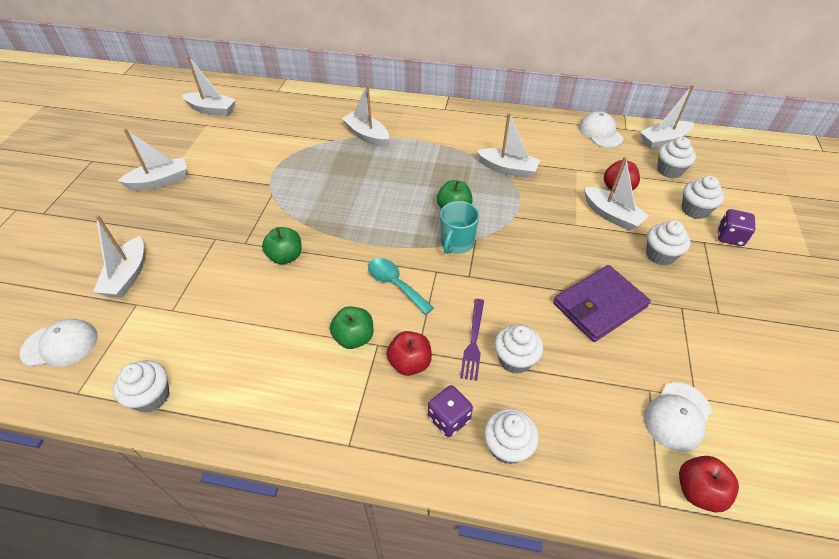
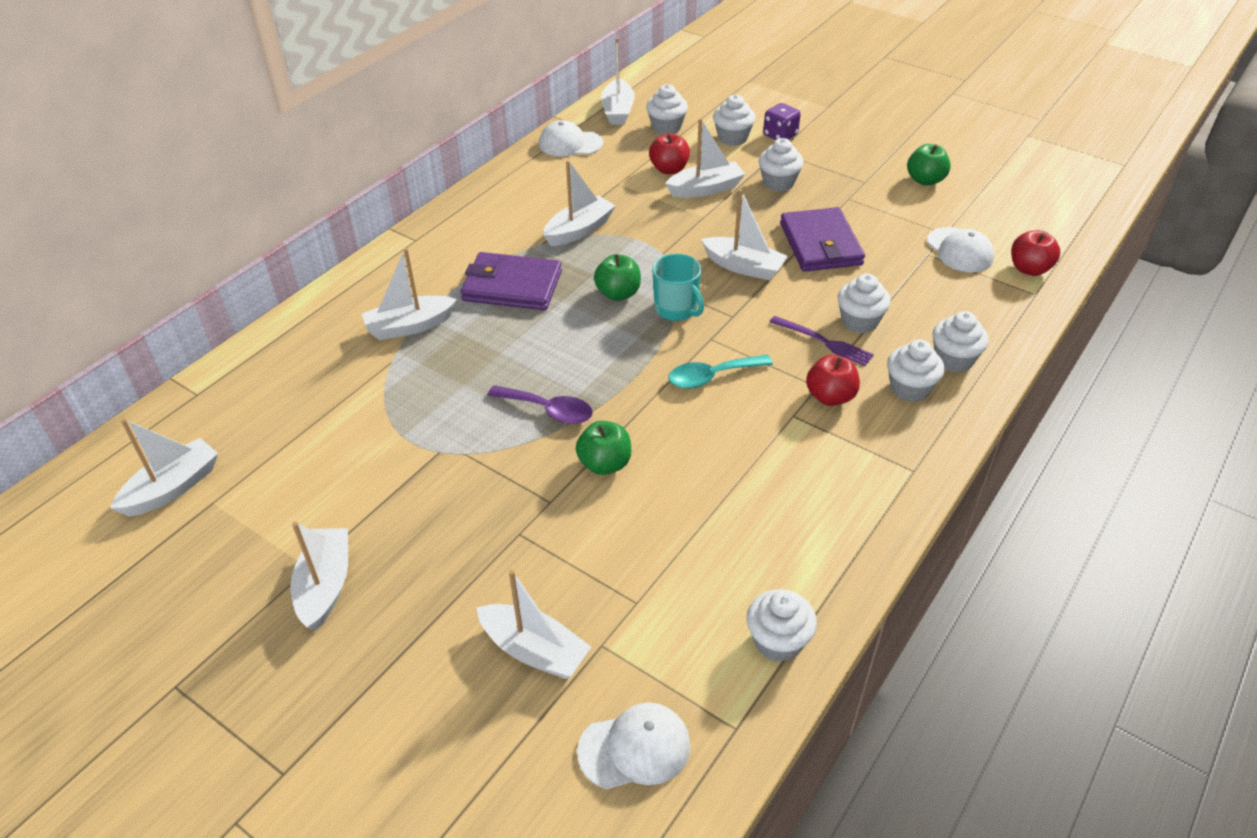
camera: 65 degrees left, 5 degrees down
(60, 345) = (635, 748): white cap -> white cap turned 60 degrees clockwise
(323, 215) = (548, 410): none -> purple spoon
(354, 337) = (774, 432): green apple -> green apple (925, 180)
(429, 160) = (512, 286): none -> purple wallet
(449, 418) = (909, 388): purple dice -> white cupcake
(532, 265) = (743, 267): none -> white boat

